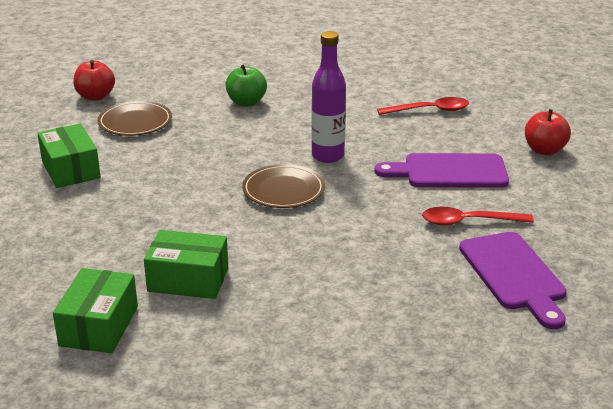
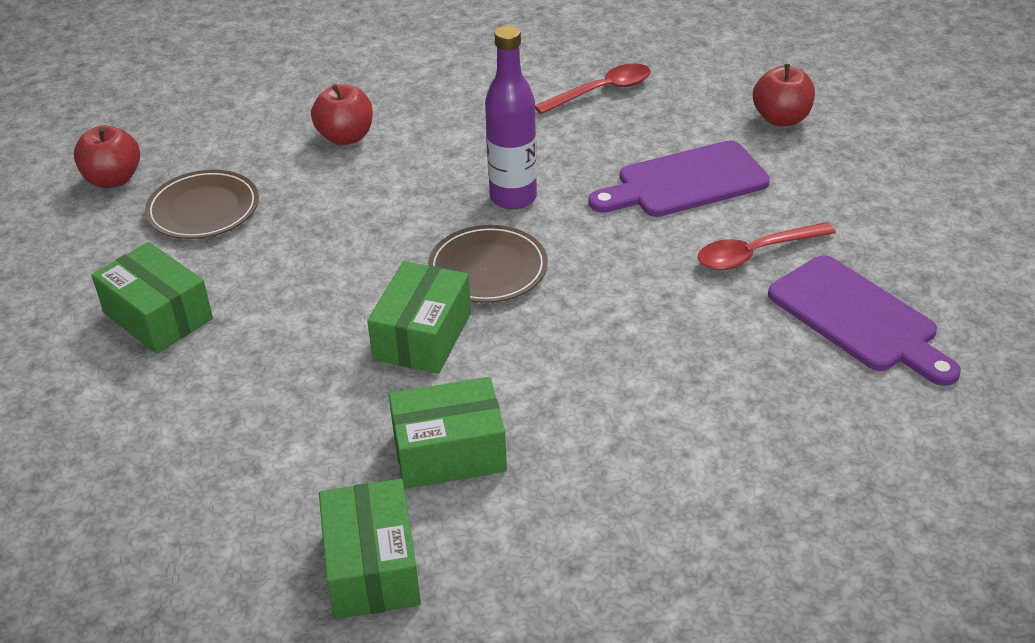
camera: 20 degrees left, 10 degrees up
(217, 216) = (422, 336): none -> green box
(246, 102) = (346, 137): green apple -> red apple

